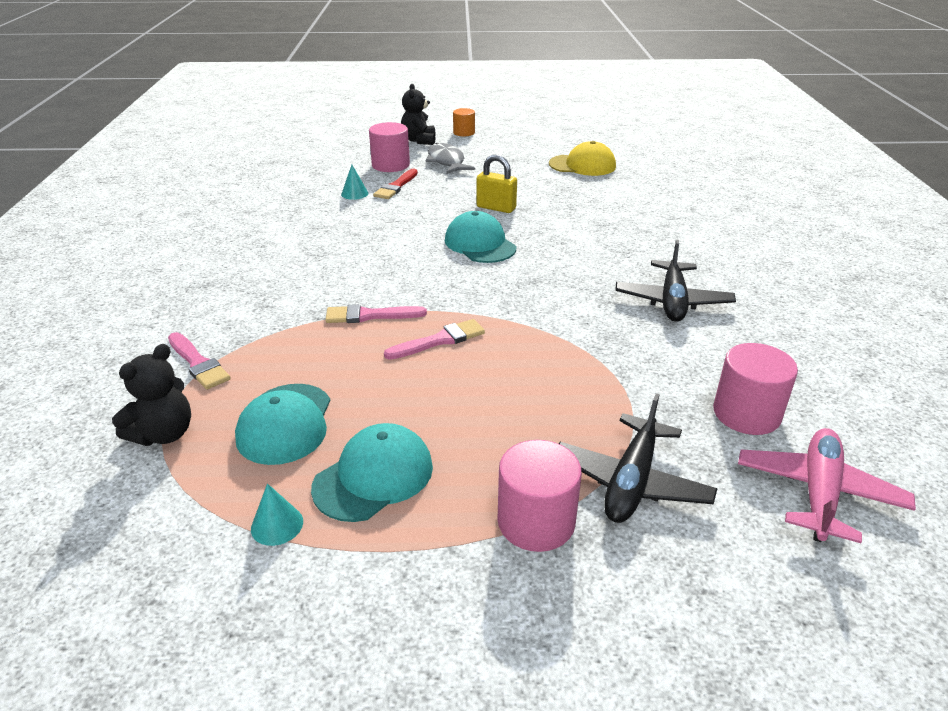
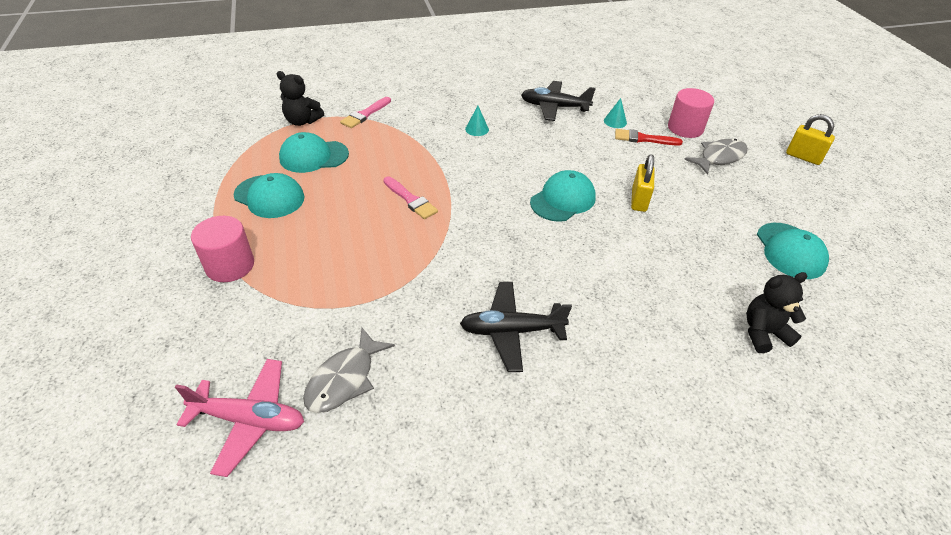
camera: 75 degrees right, 10 degrees up
(277, 525) = (234, 172): turquoise cone -> turquoise cone (477, 129)
(370, 315) = (433, 164): pink brush -> none
(419, 140) = (755, 134): black teddy bear -> black teddy bear (763, 333)
(464, 133) = (803, 157): orange cylinder -> yellow padlock
(582, 165) = (790, 251): yellow cap -> turquoise cap
(631, 481) = (264, 308): black plane -> black plane (554, 107)
(746, 413) = (344, 379): pink cylinder -> grey fish

